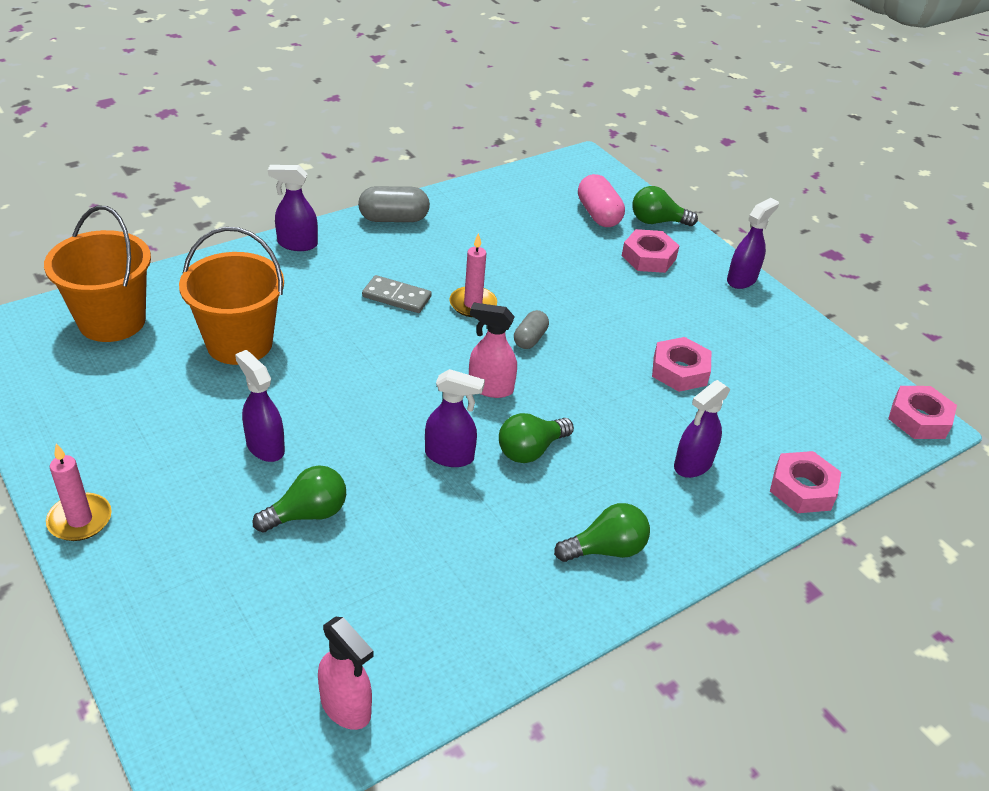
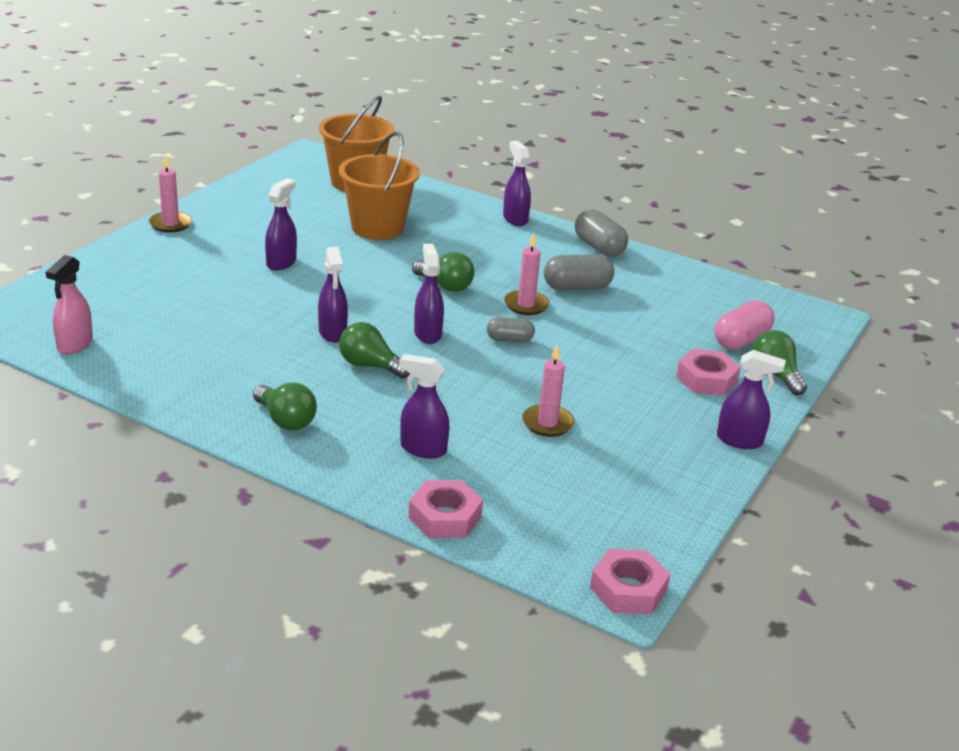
camera: 65 degrees right, 10 degrees down
(307, 514) = (230, 292): green light bulb -> green light bulb (445, 285)
(396, 297) = (497, 271): grey domino -> none
(459, 262) = (577, 287): none -> grey capsule
(490, 388) = (427, 334): pink spray bottle -> purple spray bottle
(679, 370) = (547, 423): pink nut -> pink candle

